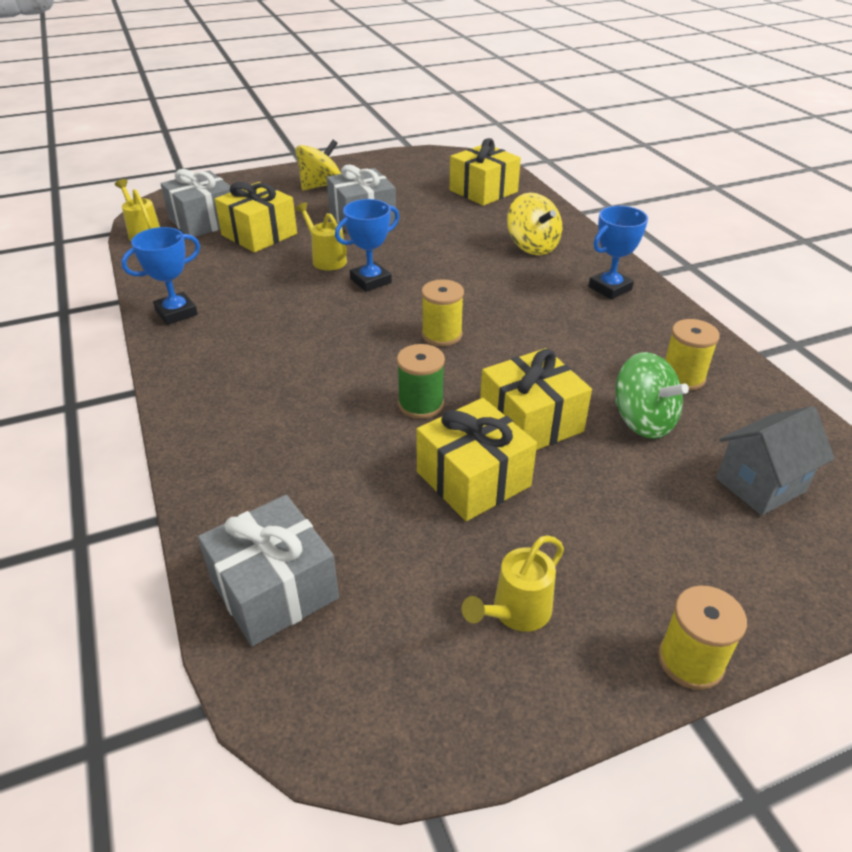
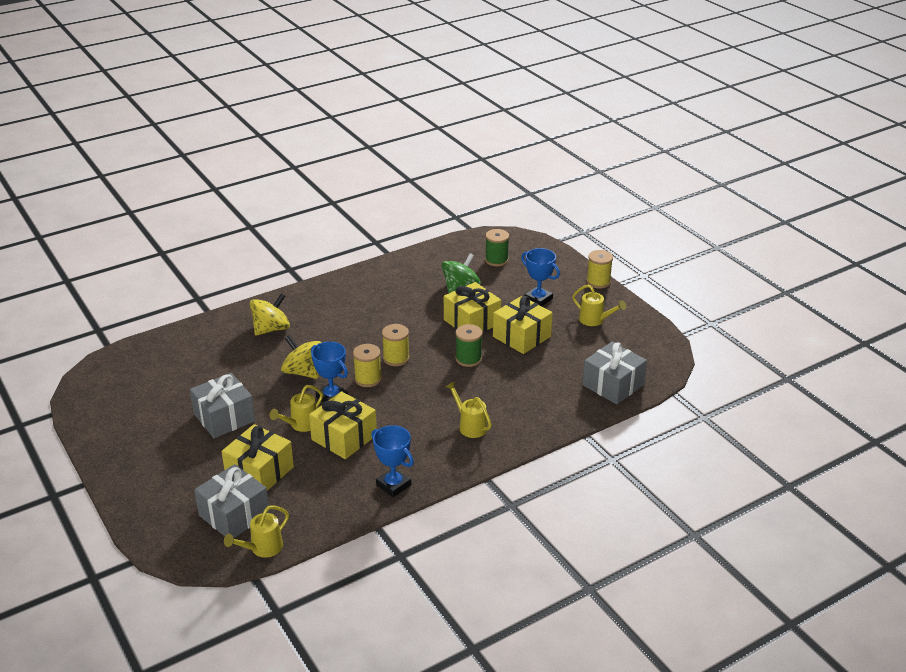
camera: 100 degrees left, 5 degrees down
(252, 385) = (470, 426): none -> yellow watering can
(321, 186) = (154, 454): yellow spinning top -> yellow spinning top (303, 372)
(483, 191) = (170, 358): yellow gift -> yellow gift (344, 437)
(610, 288) = (327, 297): blue trophy -> blue trophy (538, 299)
(682, 377) = (419, 276): yellow spool -> yellow spool (368, 379)
(760, 485) = (496, 260): grey house -> green spool

